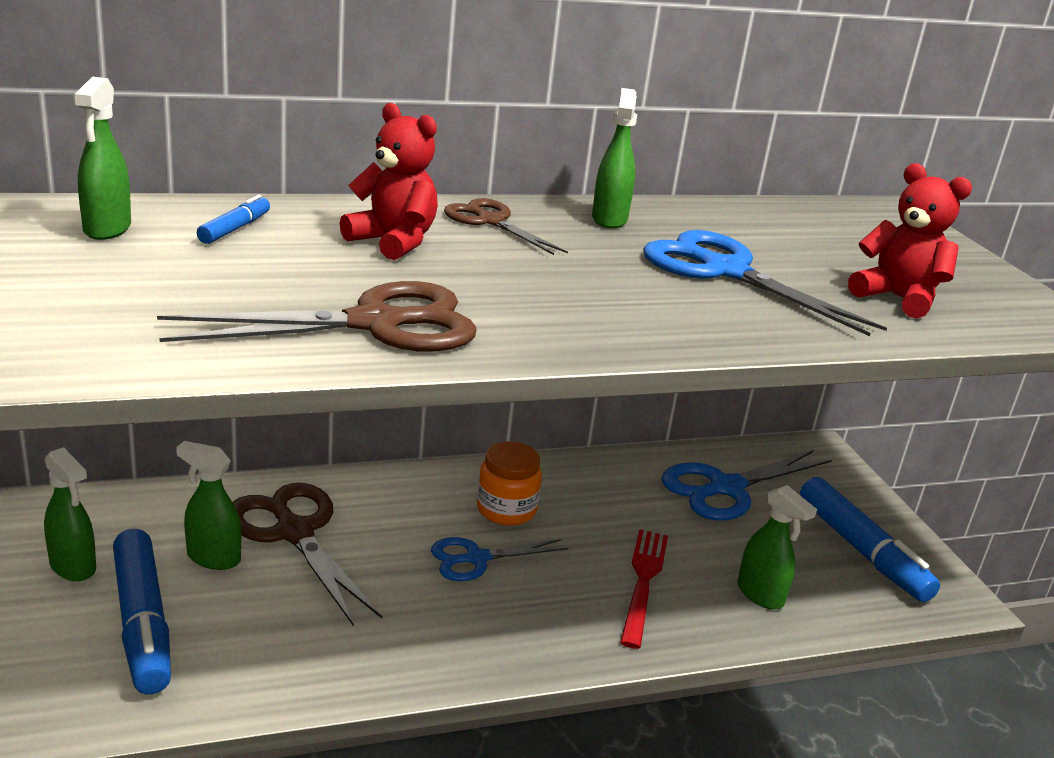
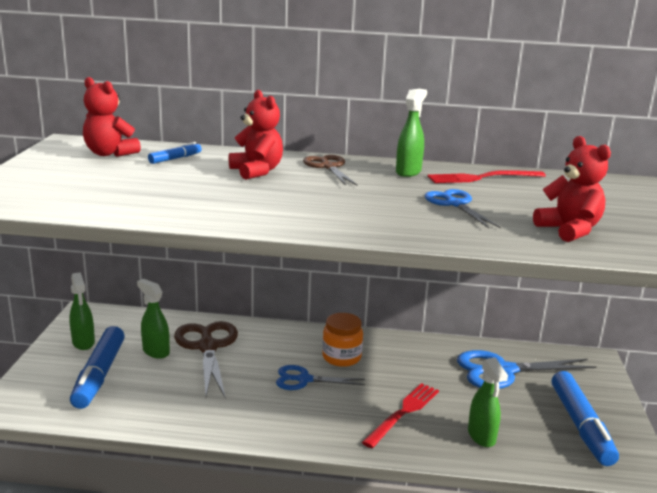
camera: 25 degrees right, 5 degrees down
(107, 229) = (109, 153): green spray bottle -> red teddy bear
(376, 324) = (201, 206): brown scissors -> none
(712, 219) = (482, 178): none -> red fork
(725, 271) = (455, 204): blue scissors -> blue scissors, size x0.61

